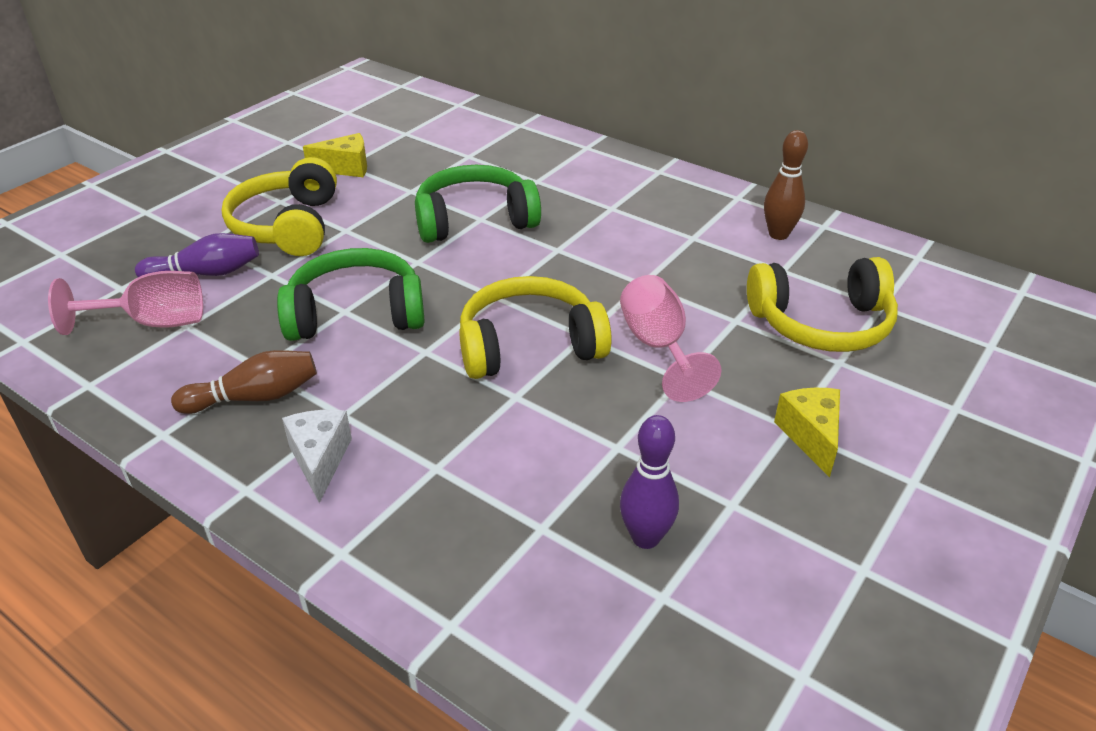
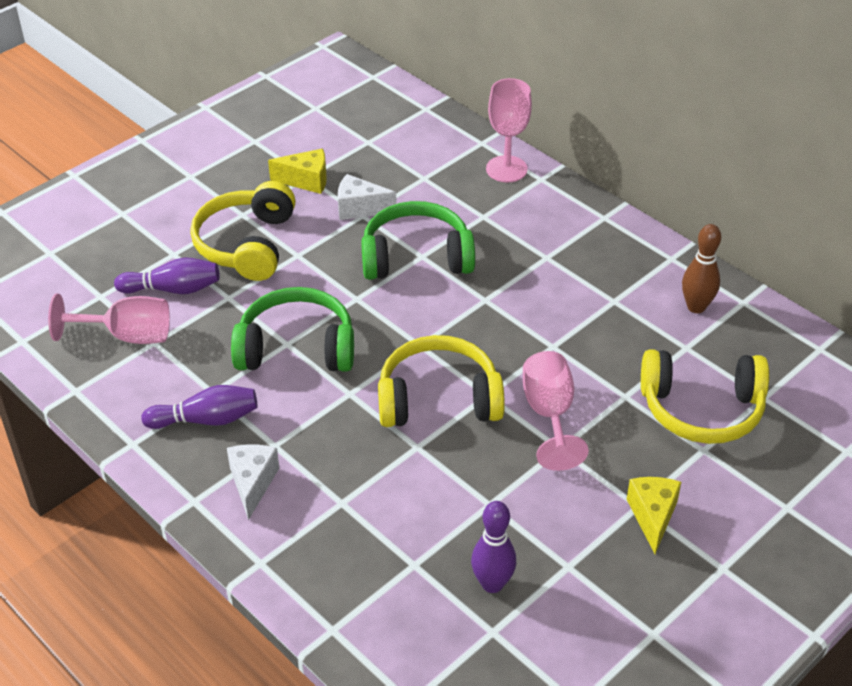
camera: 10 degrees right, 5 degrees up
(255, 397) = (206, 420): brown bowling pin -> purple bowling pin
(406, 185) = (359, 208): none -> white cheese
(550, 142) = (506, 169): none -> pink goblet

